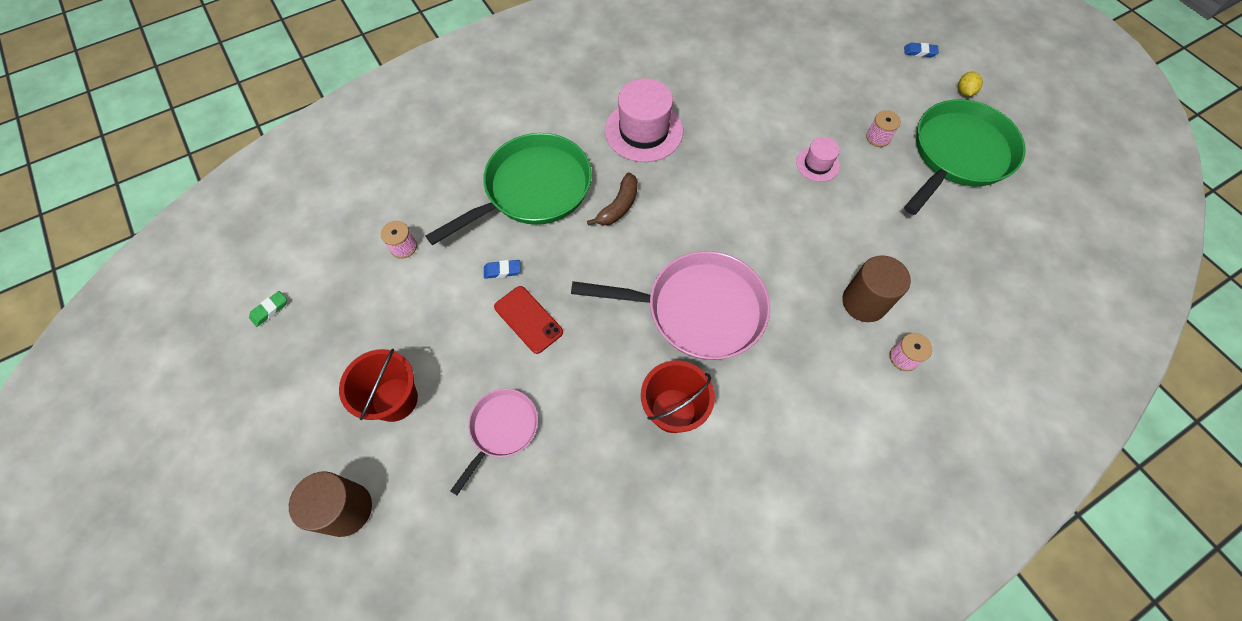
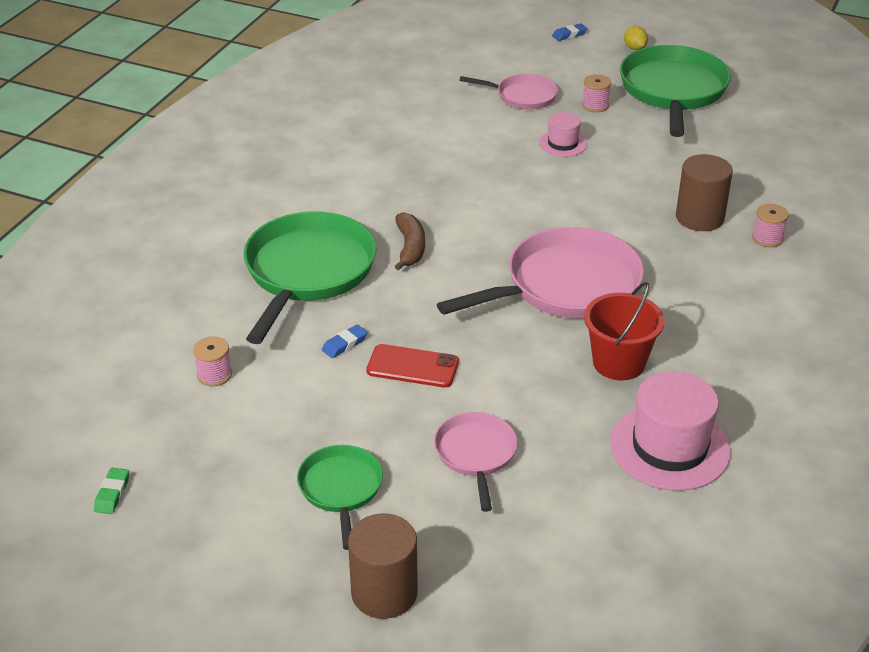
camera: 35 degrees left, 25 degrees down
(395, 399) = (341, 489): red bucket -> green pan
(643, 131) = (374, 184): pink hat -> pink hat (669, 447)
(826, 99) = (522, 96): none -> pink pan

